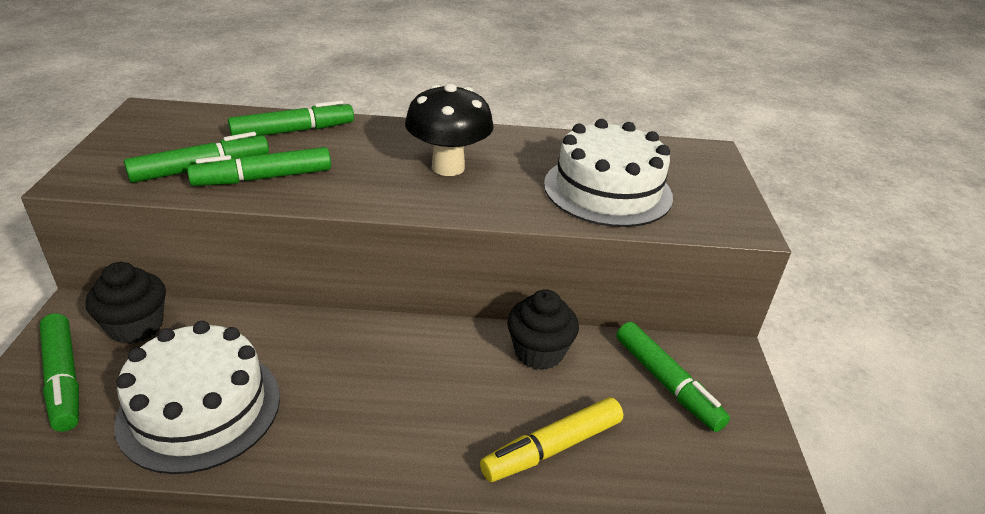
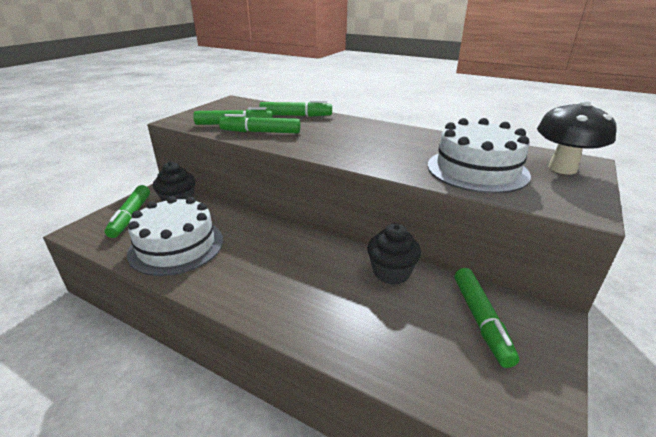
camera: 30 degrees right, 5 degrees down
(448, 167) = (371, 142): black mushroom -> black mushroom (562, 168)
(553, 448) = (361, 333): yellow marker -> none

